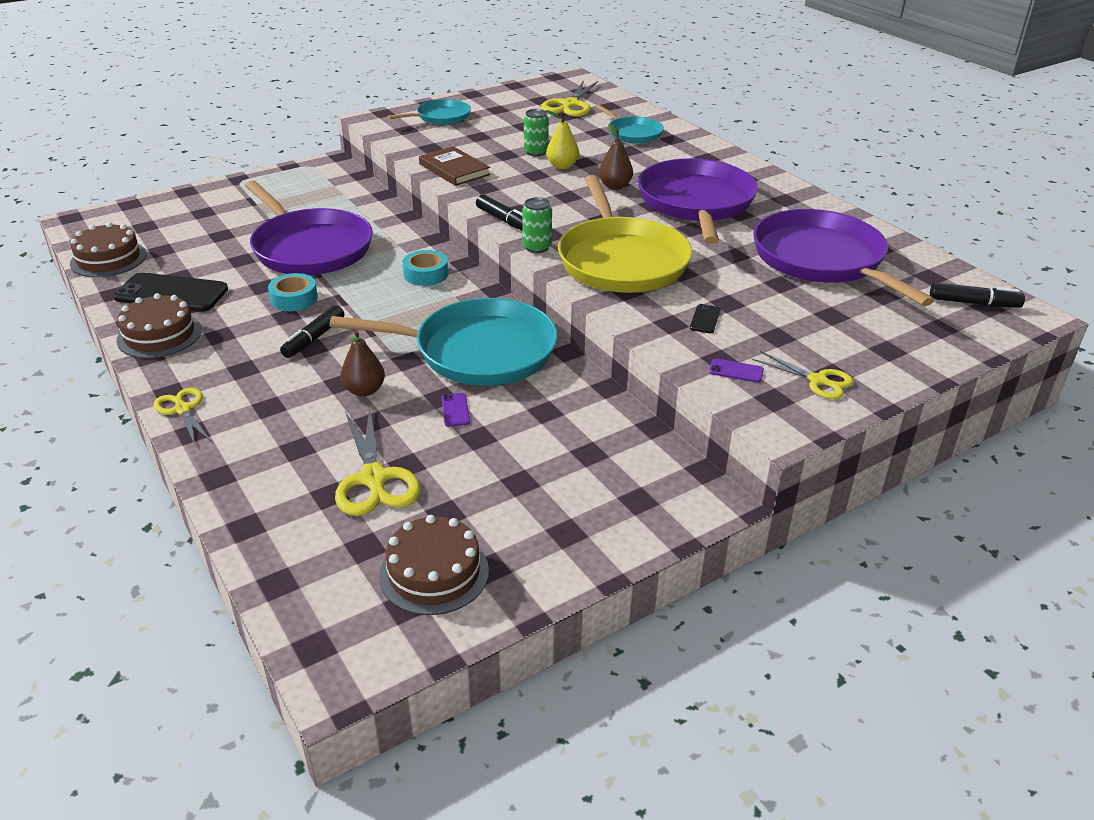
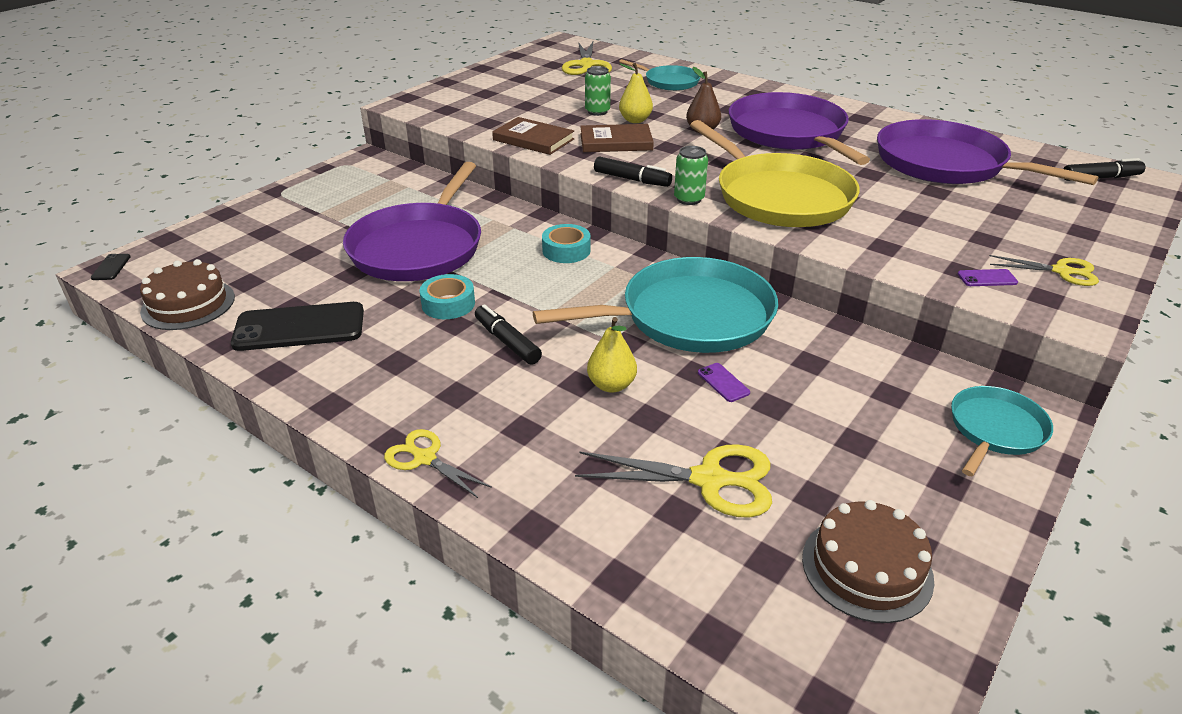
camera: 20 degrees left, 0 degrees up
(159, 335) = (323, 378): brown cake -> none
(310, 248) = (419, 247): purple pan -> purple pan turned 75 degrees clockwise
(314, 338) = (507, 342): black marker -> black marker turned 135 degrees clockwise
(364, 390) = (611, 385): brown pear -> yellow pear
(374, 479) = (709, 480): yellow scissors -> yellow scissors turned 45 degrees counterclockwise
(441, 117) = (471, 93): turquoise pan -> turquoise pan (995, 430)
(524, 184) = (616, 142): none -> brown book
(705, 319) = (909, 236): black phone -> black phone (111, 267)

